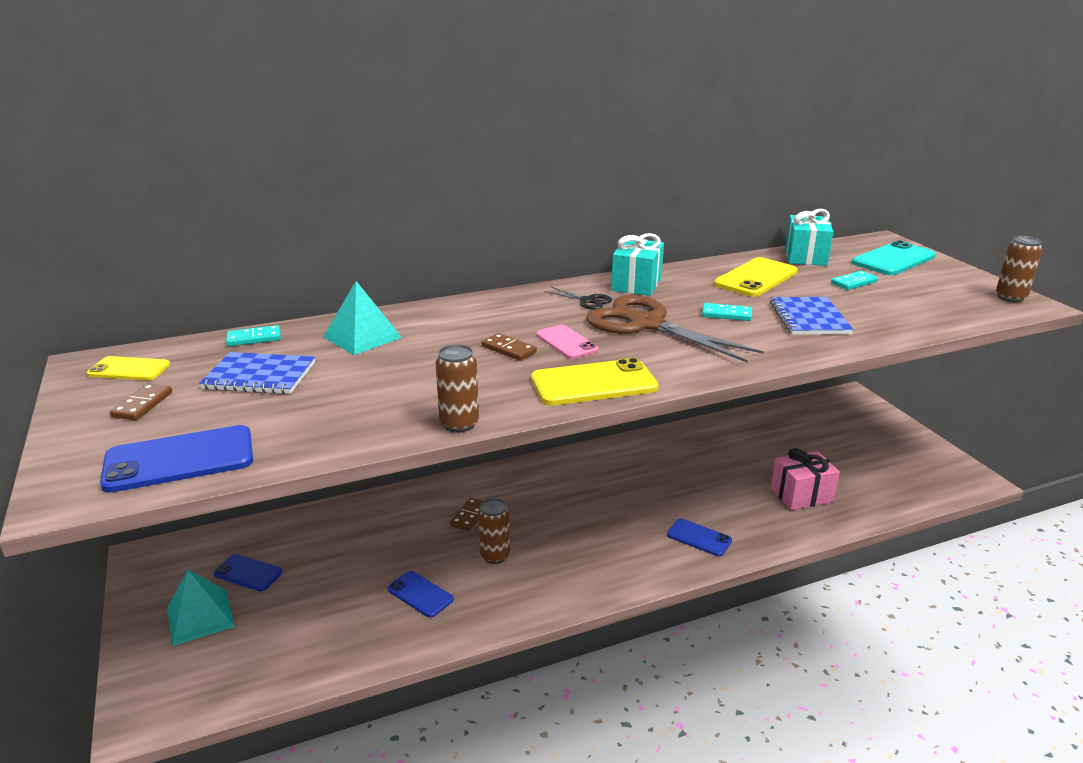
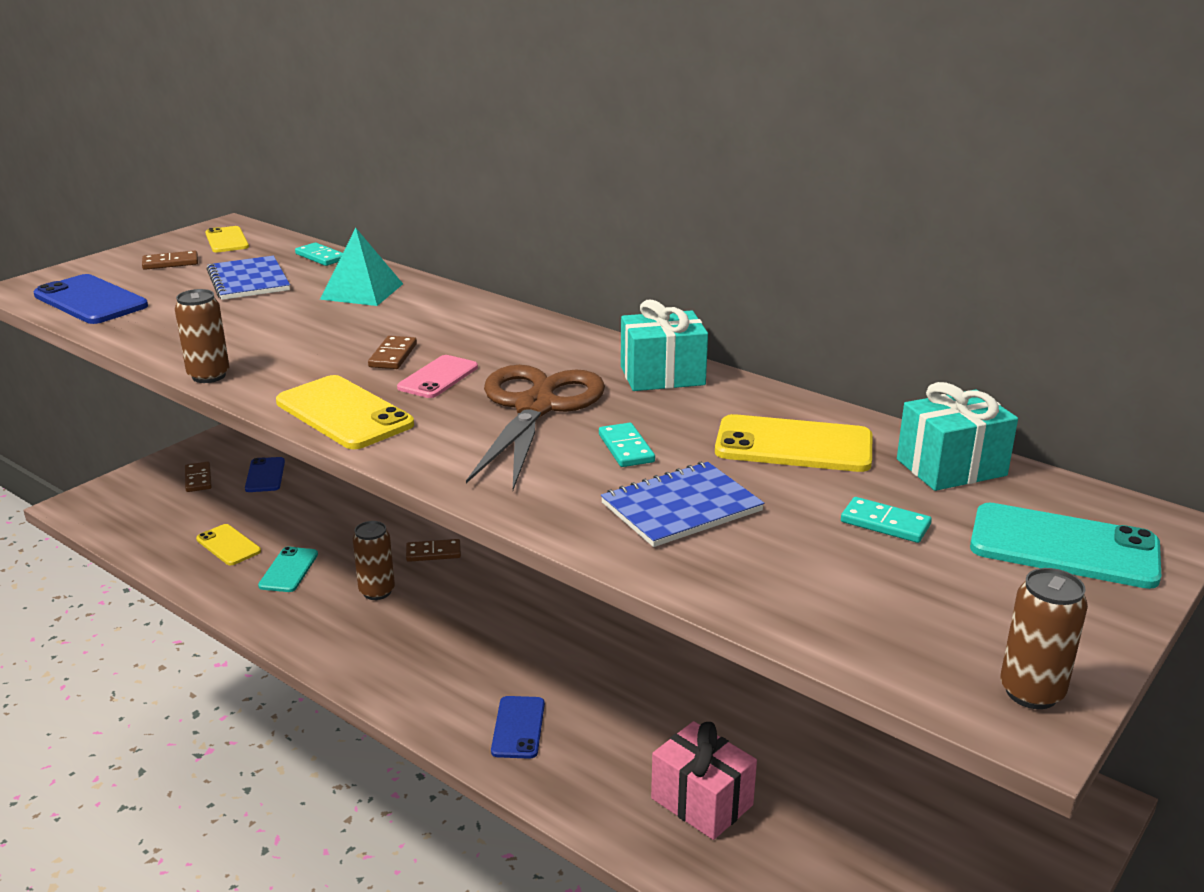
camera: 60 degrees right, 0 degrees up
(200, 617) = (198, 479): turquoise pyramid -> brown domino
(343, 621) = (228, 545): none -> yellow phone
(420, 594) = (289, 570): blue phone -> turquoise phone
(587, 301) = (571, 361): black scissors -> none

